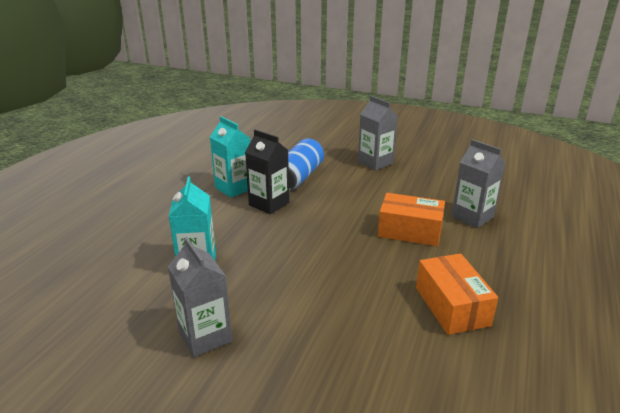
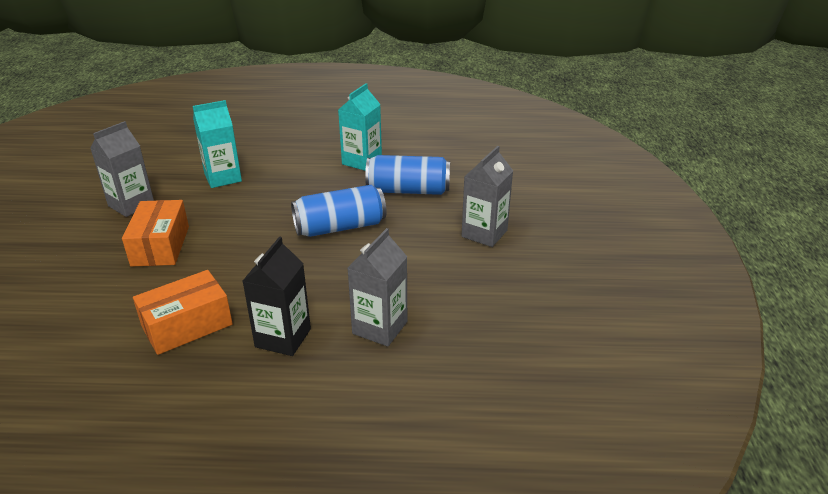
camera: 70 degrees right, 5 degrees up
(269, 204) = (340, 186): black carton -> black carton (283, 338)
(335, 213) = (340, 227): none -> blue can
(410, 231) = (323, 281): orange box -> orange box (160, 246)

